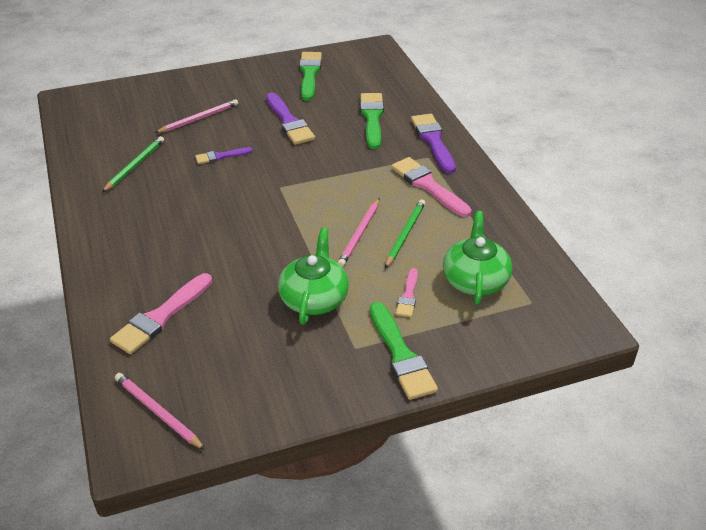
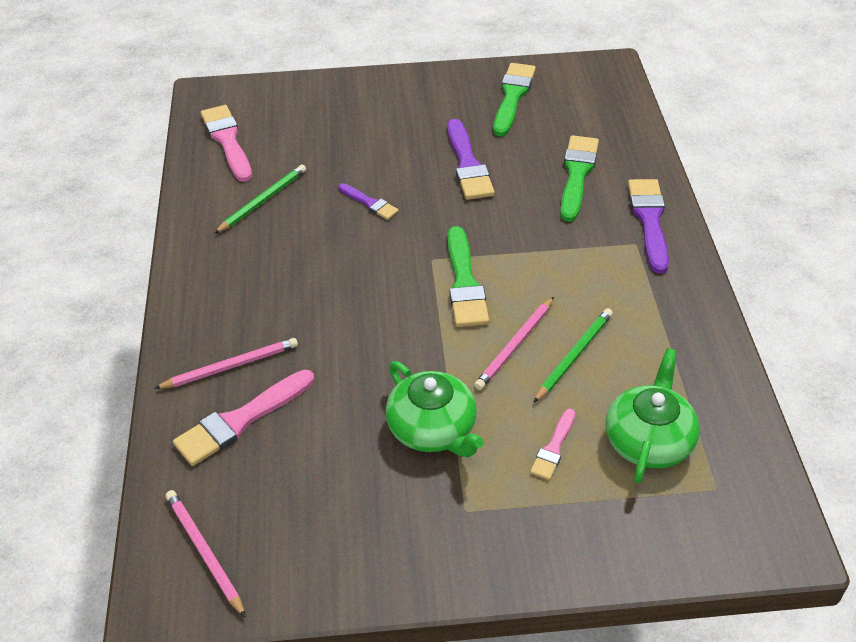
camera: 15 degrees right, 5 degrees up
(199, 118) = (357, 144): pink pencil -> pink pencil (231, 366)
(221, 156) = (369, 203): purple brush -> purple brush turned 135 degrees counterclockwise
(314, 298) = (433, 429): green teapot -> green teapot turned 120 degrees clockwise
(401, 355) = (521, 533): green brush -> green brush (464, 283)
(428, 186) = (624, 288): pink brush -> pink brush (227, 141)

